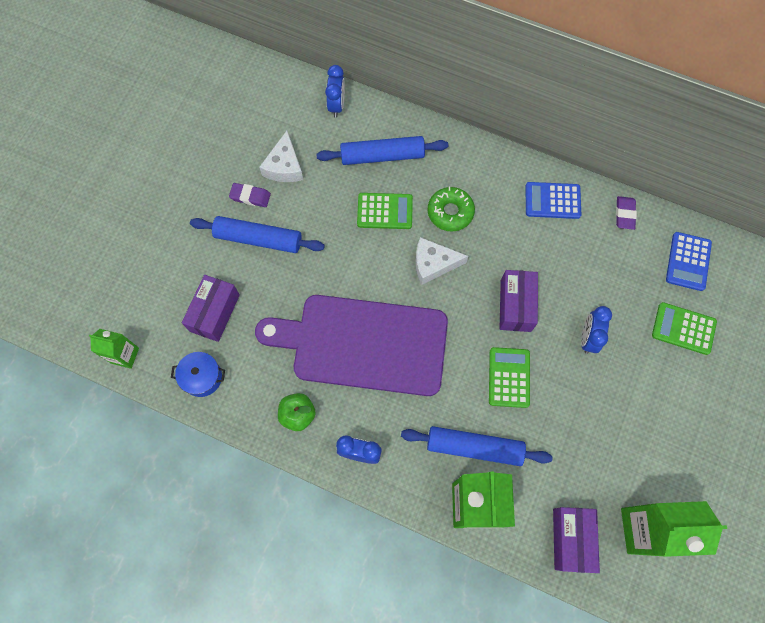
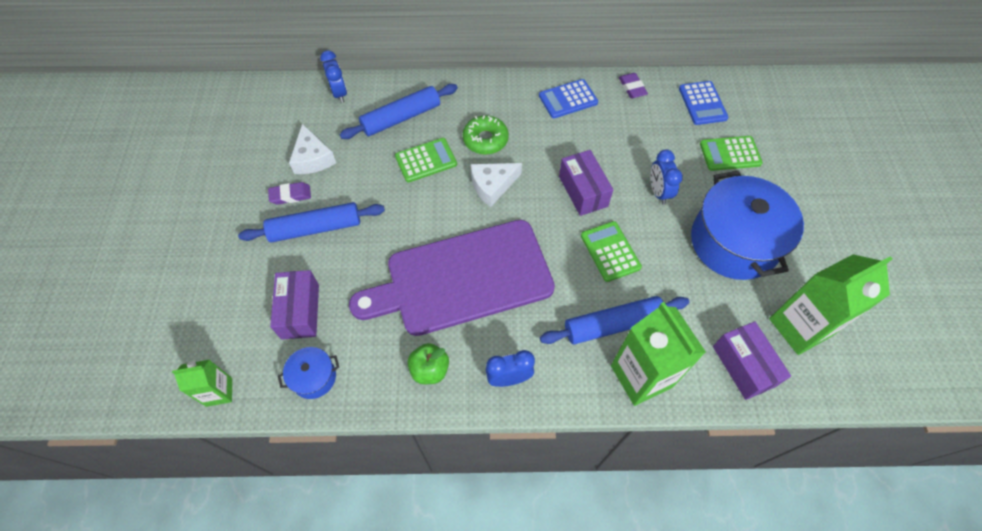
camera: 25 degrees left, 10 degrees down
(632, 421) = (734, 242): none -> blue pot

